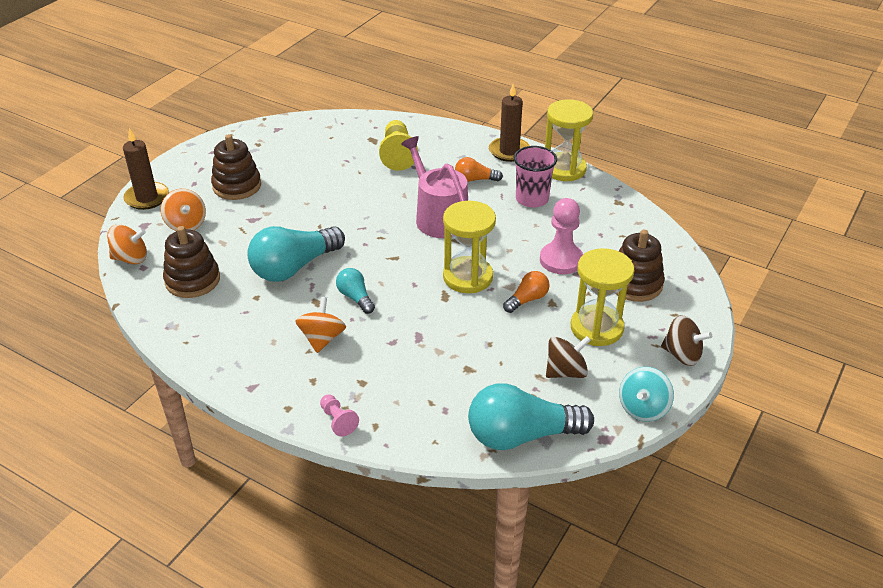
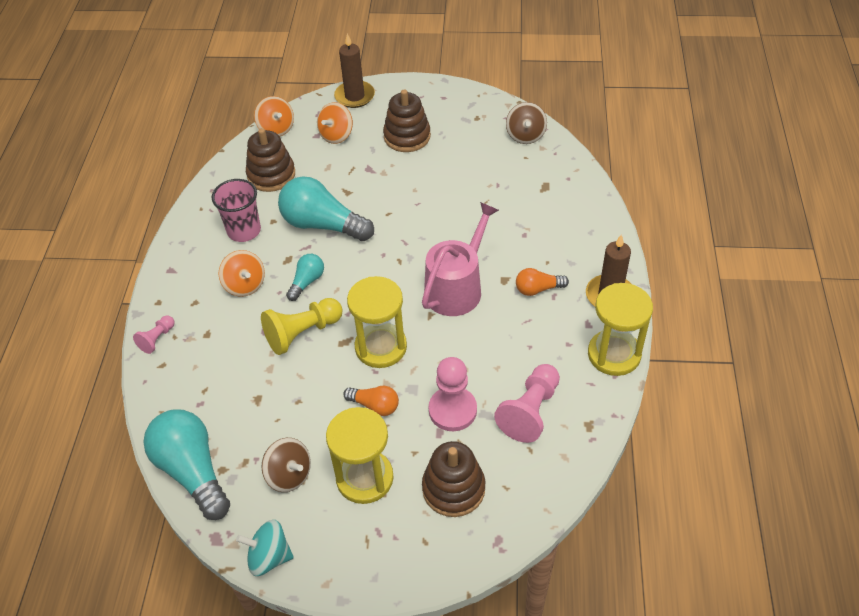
camera: 65 degrees right, 10 degrees up
(322, 339) = (245, 285): orange spinning top -> orange spinning top turned 75 degrees clockwise
(397, 154) = (534, 214): yellow pawn -> yellow pawn (302, 333)
(475, 179) = (538, 289): orange light bulb -> orange light bulb turned 75 degrees counterclockwise
(532, 199) = (538, 347): pink cup -> pink cup (244, 230)
(588, 223) = (530, 411): none -> pink pawn
(682, 355) = (363, 568): brown spinning top -> brown spinning top (525, 135)

